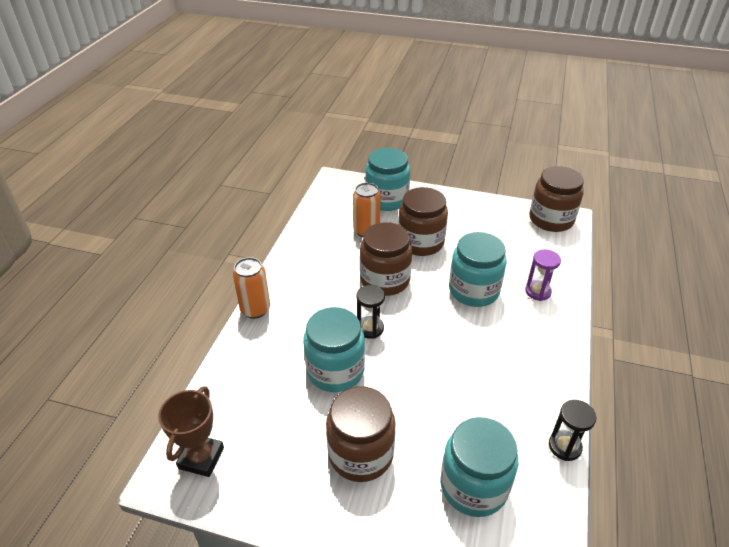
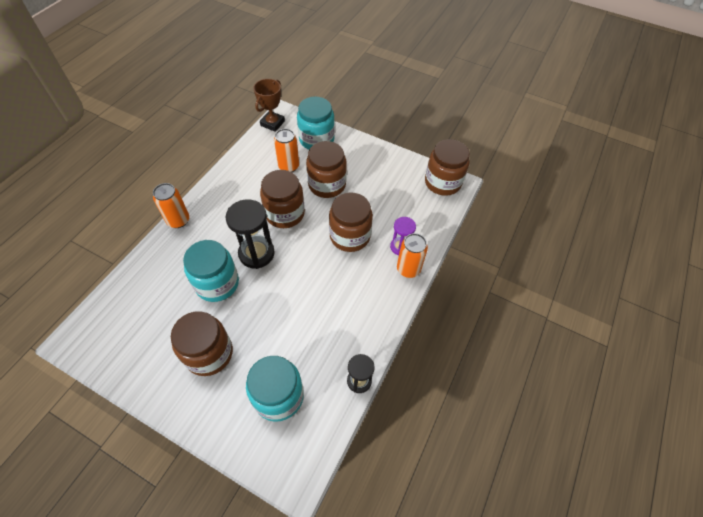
camera: 10 degrees right, 15 degrees up
(201, 458) = (99, 332): brown trophy -> brown trophy (272, 123)
(370, 328) = (256, 253): black hourglass -> black hourglass, size x1.69
(473, 290) = (350, 236): turquoise jar -> brown jar
(559, 313) = (408, 269): none -> orange can

